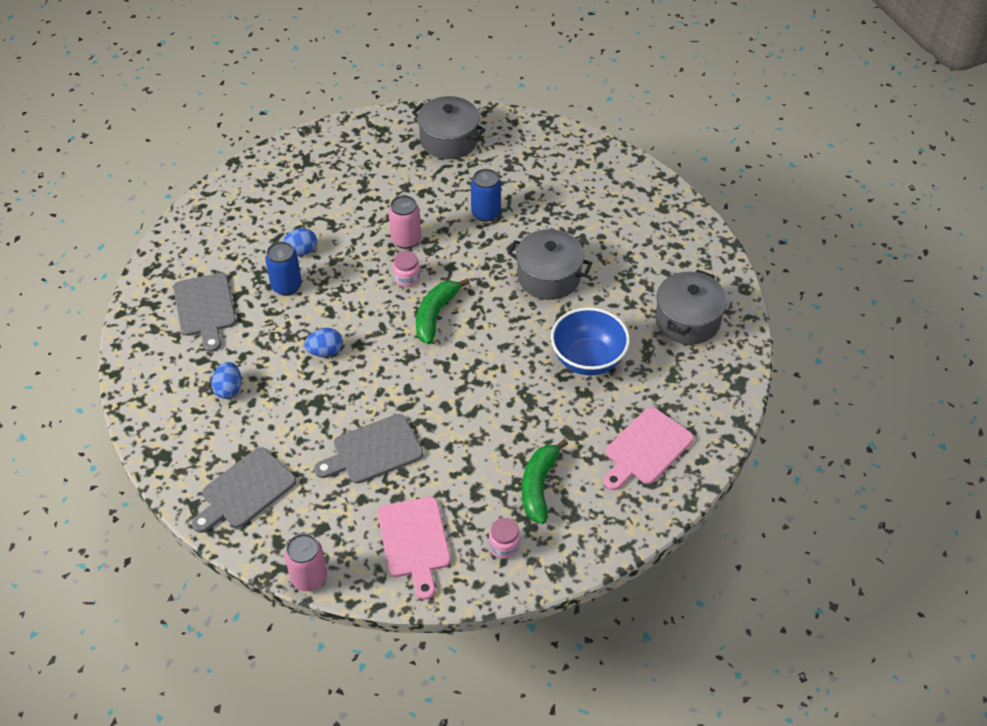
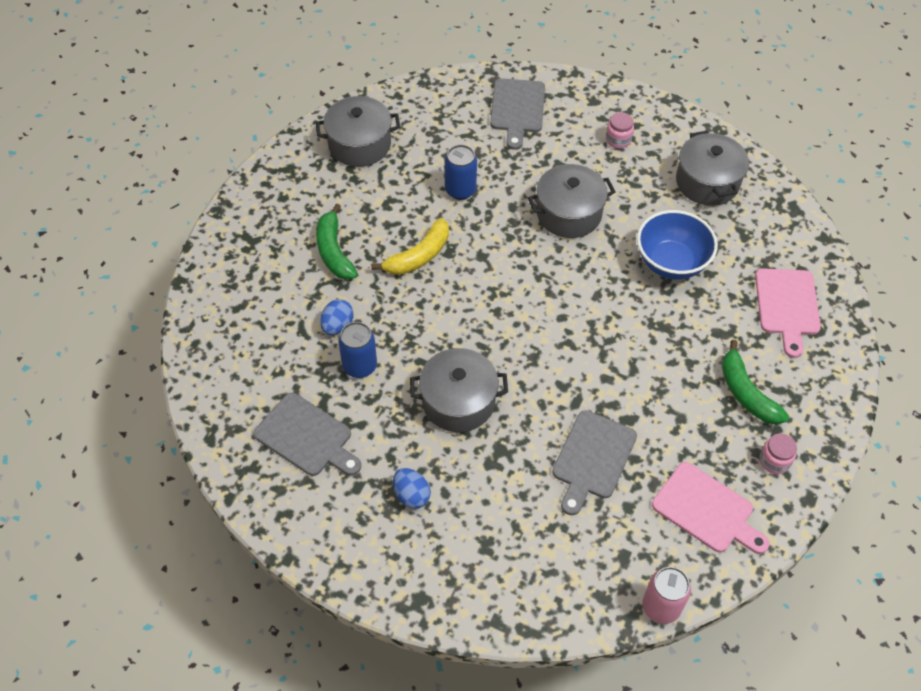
camera: 40 degrees left, 5 degrees up
(245, 491) = (526, 574): grey cutting board -> grey cutting board (517, 109)
(325, 351) = (458, 401): blue egg -> grey pot
(406, 240) = (419, 256): pink can -> yellow banana
(407, 278) = (457, 289): pink jar -> pink jar (618, 140)
(435, 315) = (515, 306): green banana -> green banana (334, 251)

